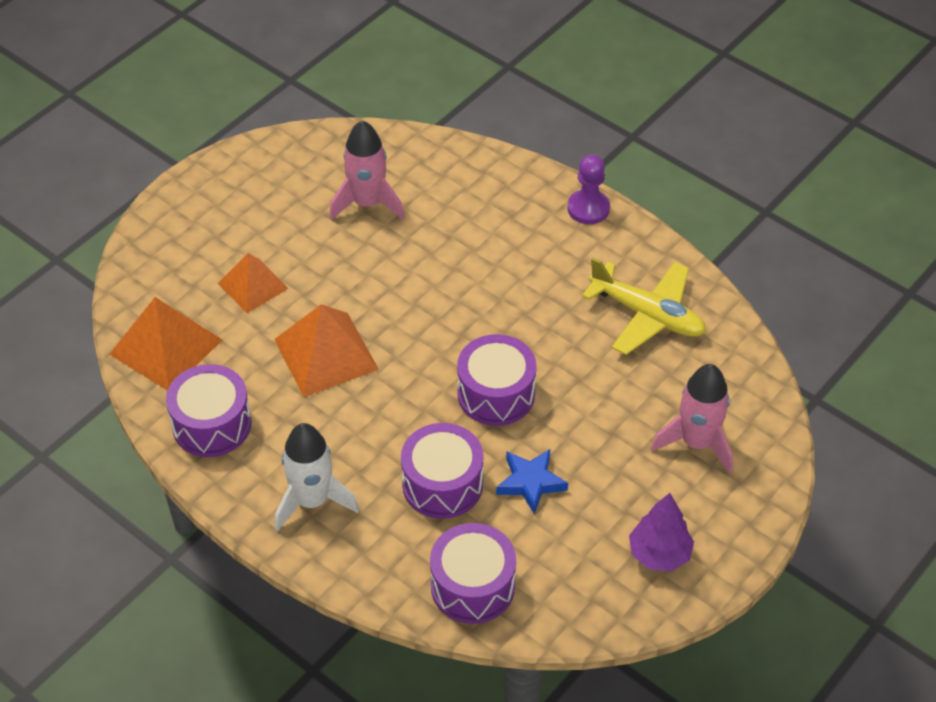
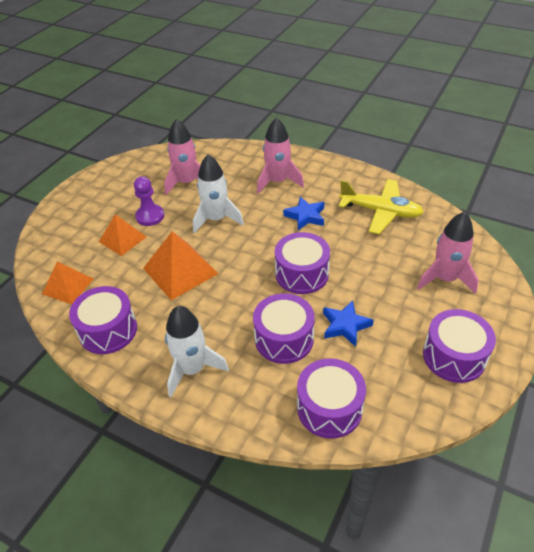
camera: 10 degrees left, 5 degrees down
(165, 347) = (68, 286): orange pyramid -> orange pyramid, size x0.65
(397, 279) = (216, 219): none -> white rocket
(508, 229) = (278, 182): none -> pink rocket
(531, 300) = (305, 216): none -> blue star
(588, 208) = (322, 163): purple pawn -> purple pawn (150, 216)
(659, 554) = (454, 356): purple tree -> purple drum

